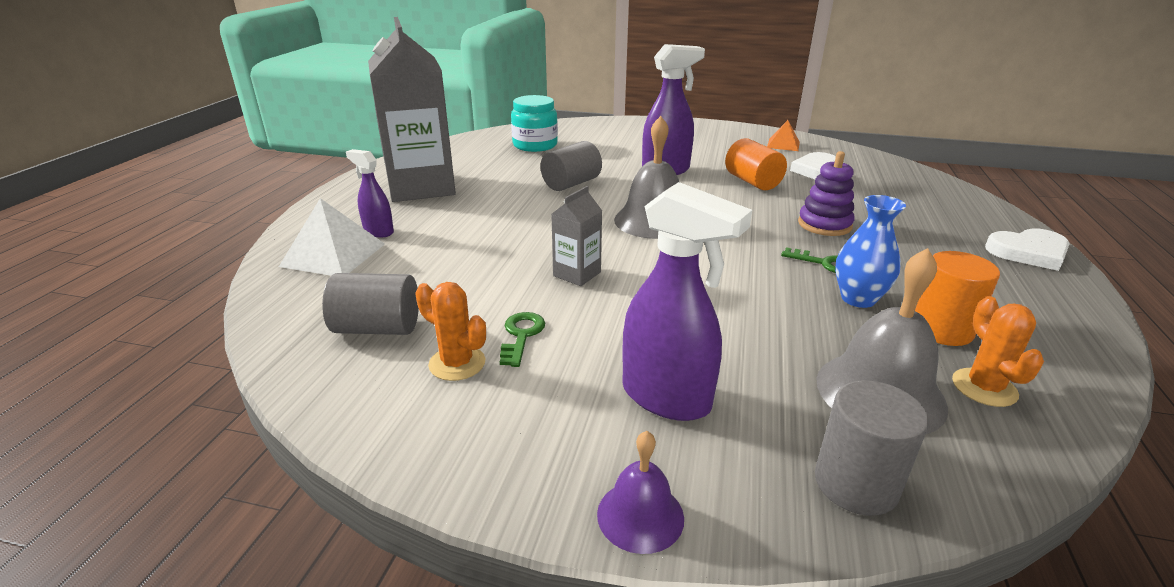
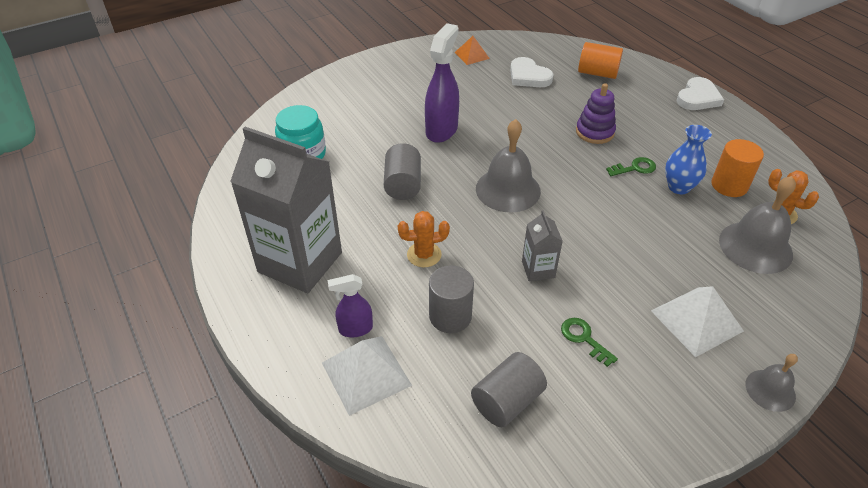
camera: 45 degrees left, 15 degrees up
(457, 363) = (586, 384): orange cactus -> orange cactus (424, 255)
(640, 515) = (770, 390): purple bell -> grey bell
(667, 398) = (696, 321): purple spray bottle -> white pyramid
(752, 182) = (508, 111): orange cylinder -> orange cylinder (597, 73)
(856, 484) = (804, 306): grey cylinder -> grey cylinder (450, 316)

